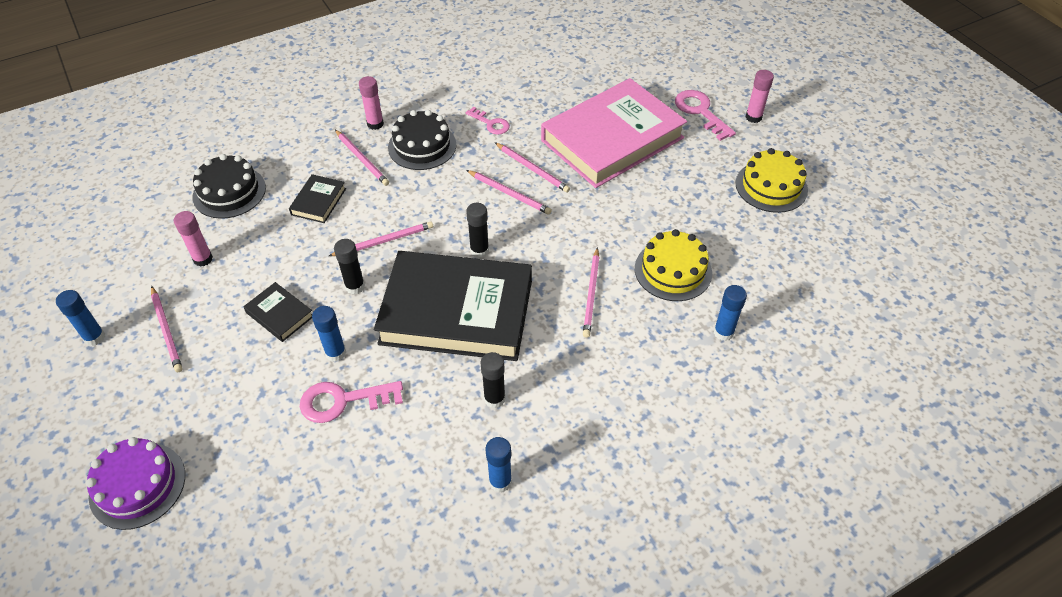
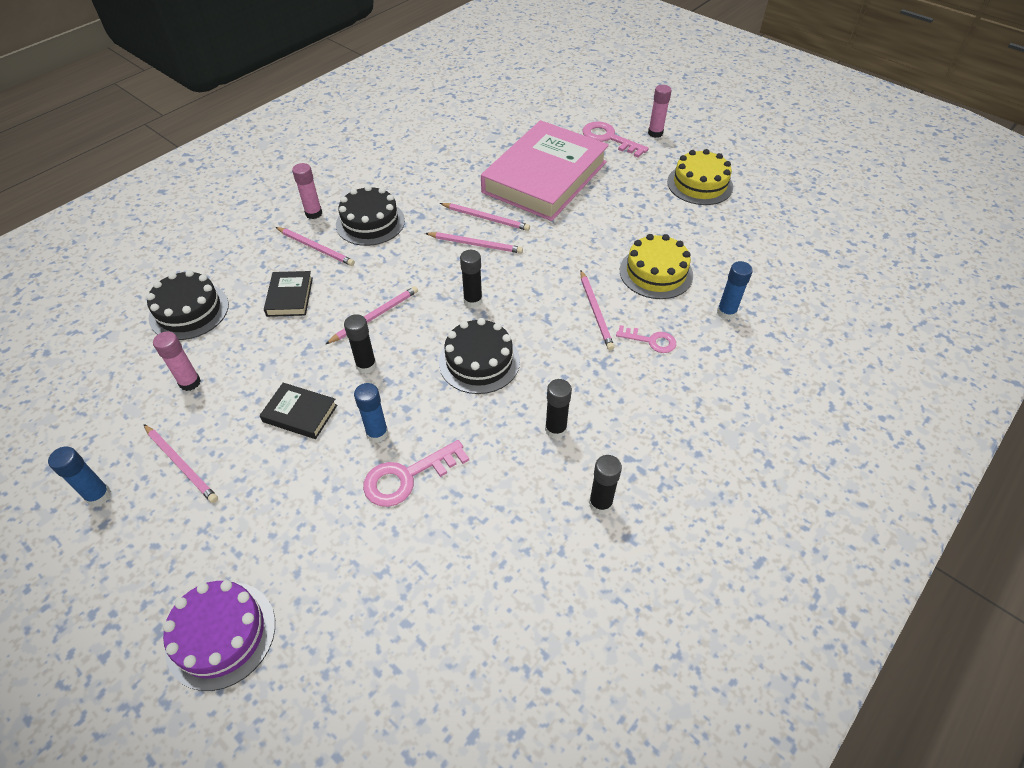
camera: 20 degrees left, 0 degrees up
(456, 312) = (479, 361): black book -> black cake
(490, 123) = (427, 188): pink key -> pink key (651, 340)
(500, 482) = (600, 503): blue glue stick -> black glue stick

